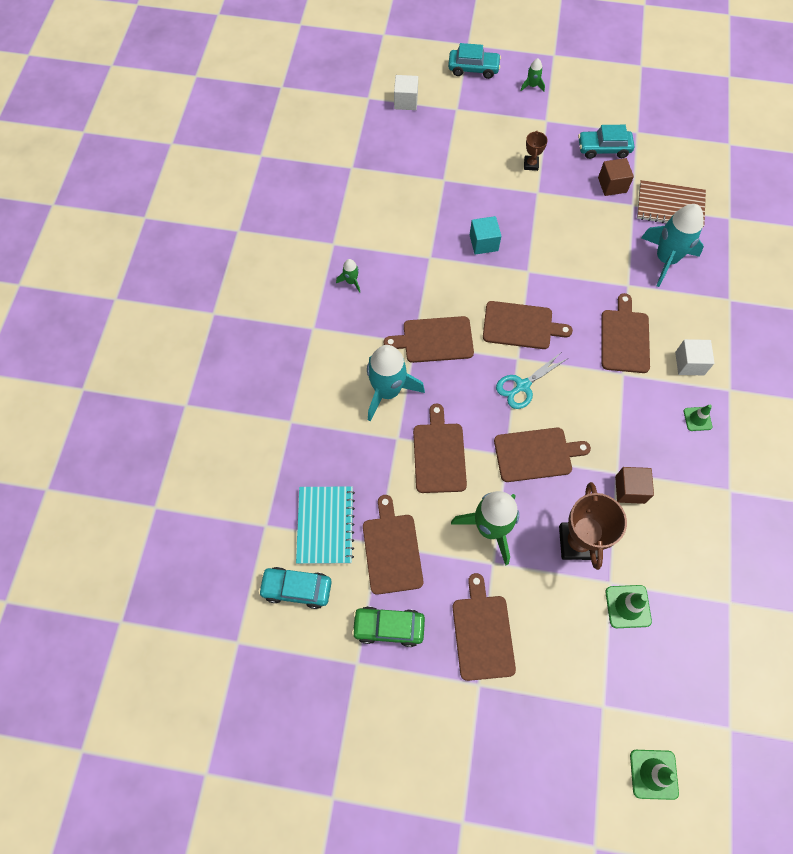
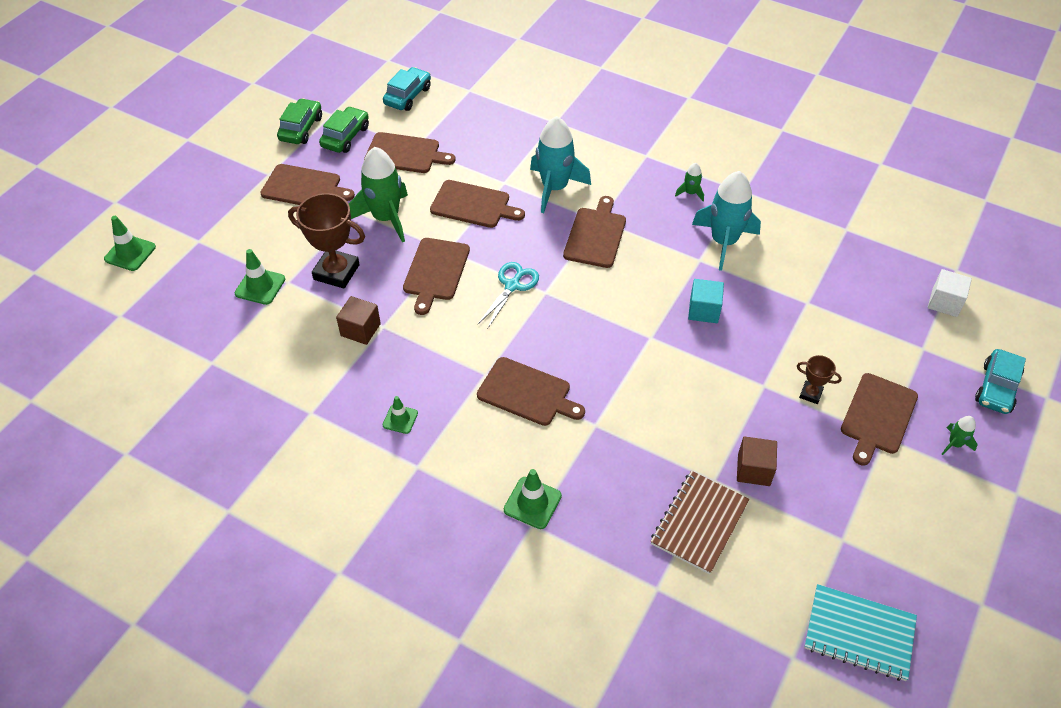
camera: 110 degrees right, 15 degrees down
(325, 525) = (449, 121): turquoise notebook -> turquoise notebook (859, 633)
(393, 686) = (301, 128): none -> green car
(520, 326) = (583, 307): brown cutting board -> brown cutting board (877, 416)
(522, 386) = (512, 286): turquoise scissors -> turquoise scissors turned 45 degrees clockwise
(603, 149) = (819, 485): turquoise car -> none
(666, 259) = (617, 481): turquoise rocket -> turquoise rocket (723, 242)
(689, 363) = (468, 441): white cube -> none
(713, 304) = (532, 503): none -> green traffic cone

